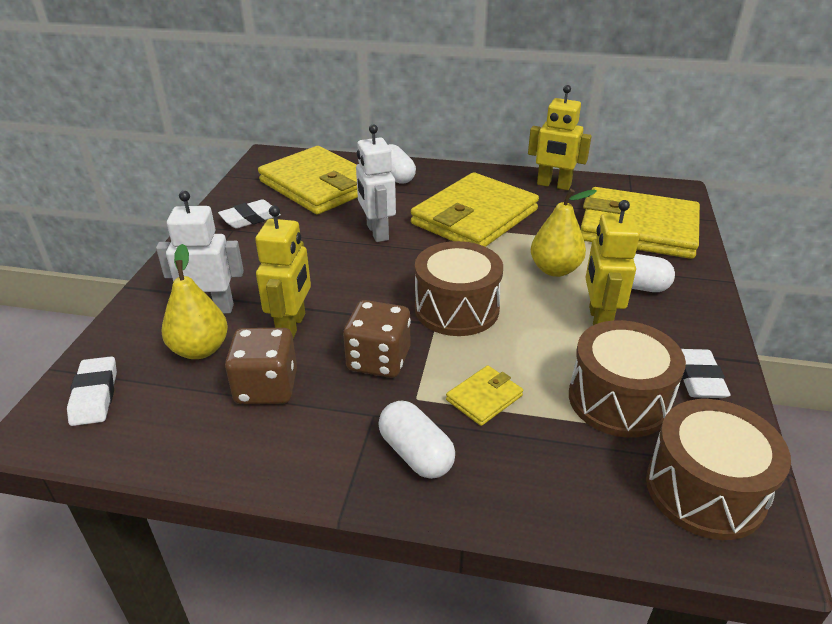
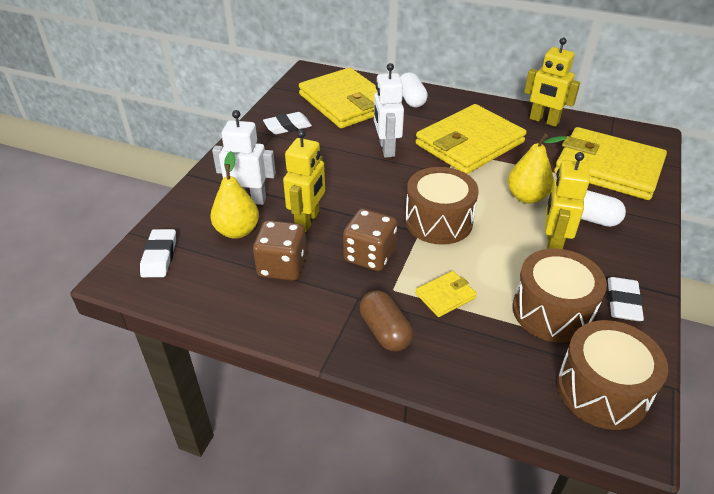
camera: 10 degrees right, 5 degrees up
(416, 453) = (385, 331): white capsule -> brown capsule

